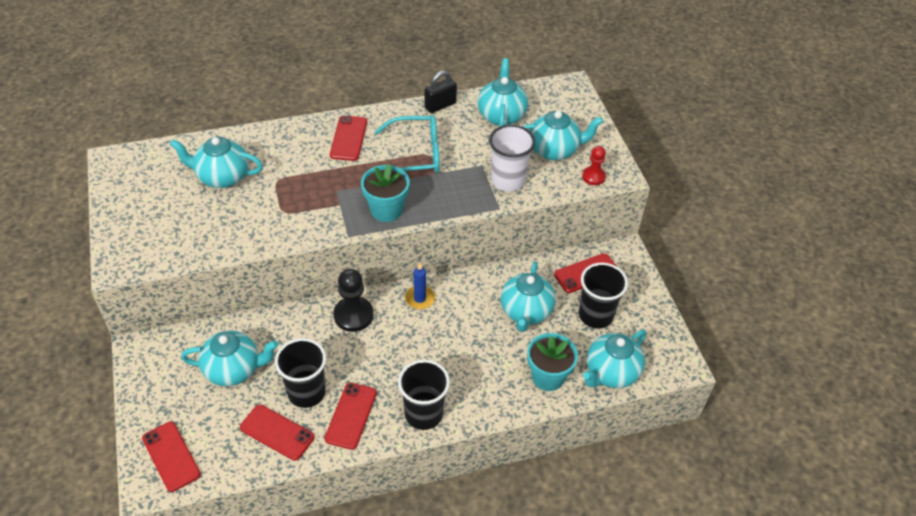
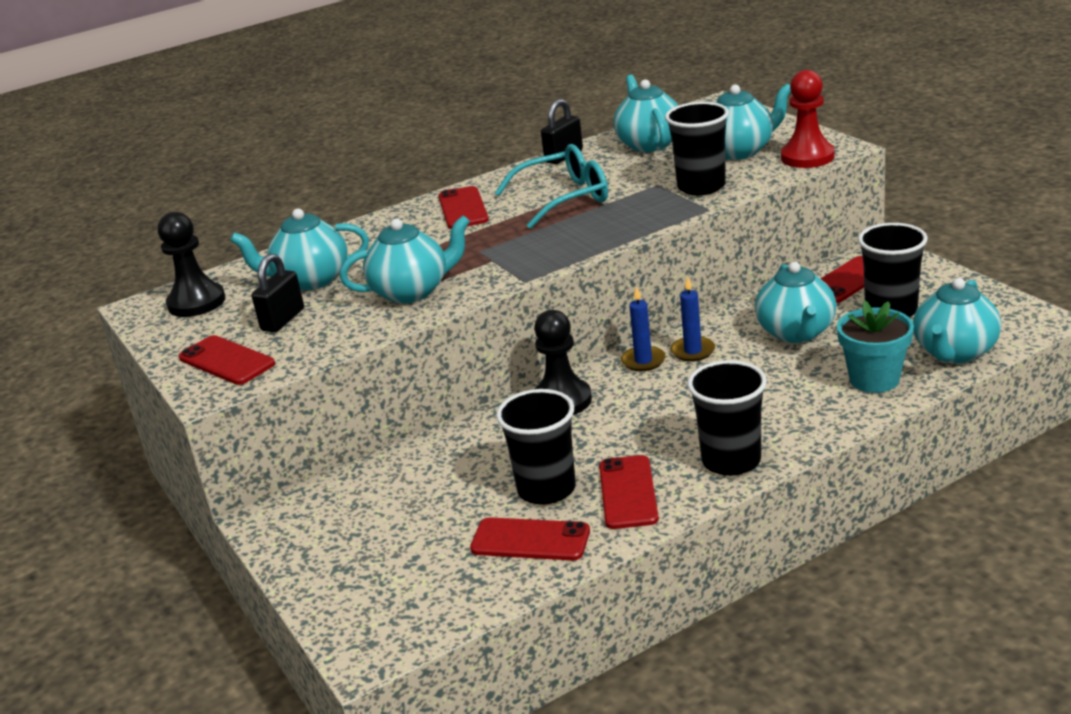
camera: 10 degrees left, 20 degrees down
(146, 170) = (196, 302): none -> black pawn
(171, 456) = (383, 611): red phone -> red phone (227, 361)
(188, 212) = (283, 320): none -> black padlock
(234, 369) = (423, 498): turquoise teapot -> turquoise teapot (412, 291)
(386, 210) = (560, 248): turquoise flower pot -> none
(454, 302) = (693, 351): none -> blue candle
(508, 180) = (701, 187): white cup -> black cup
(593, 177) = (807, 157): red pawn -> red pawn, size x1.63

